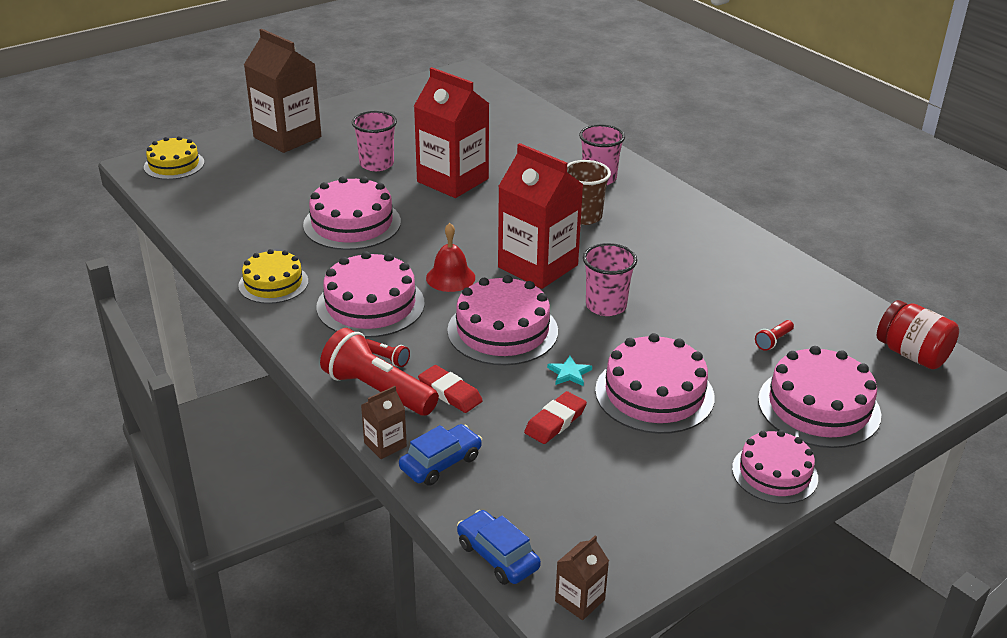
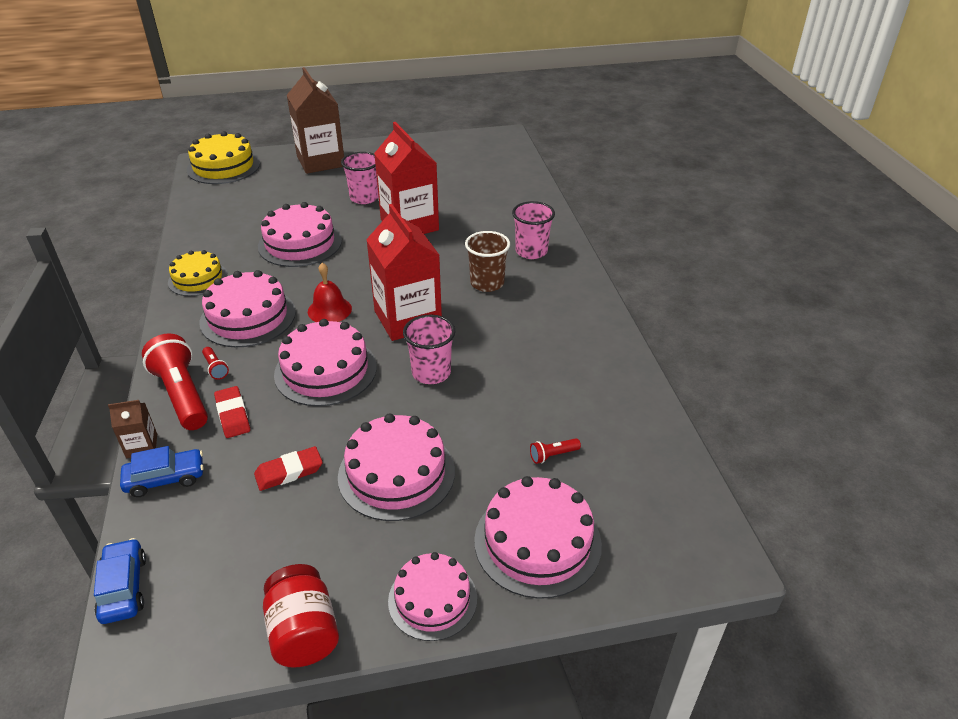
camera: 25 degrees right, 5 degrees up
(174, 165) = (223, 166): yellow cake -> yellow cake, size x1.52
(569, 373) = (342, 428): turquoise star -> none
(580, 600) = (144, 663): brown carton -> none
(912, 354) = (683, 516): red jar -> red jar (304, 632)

